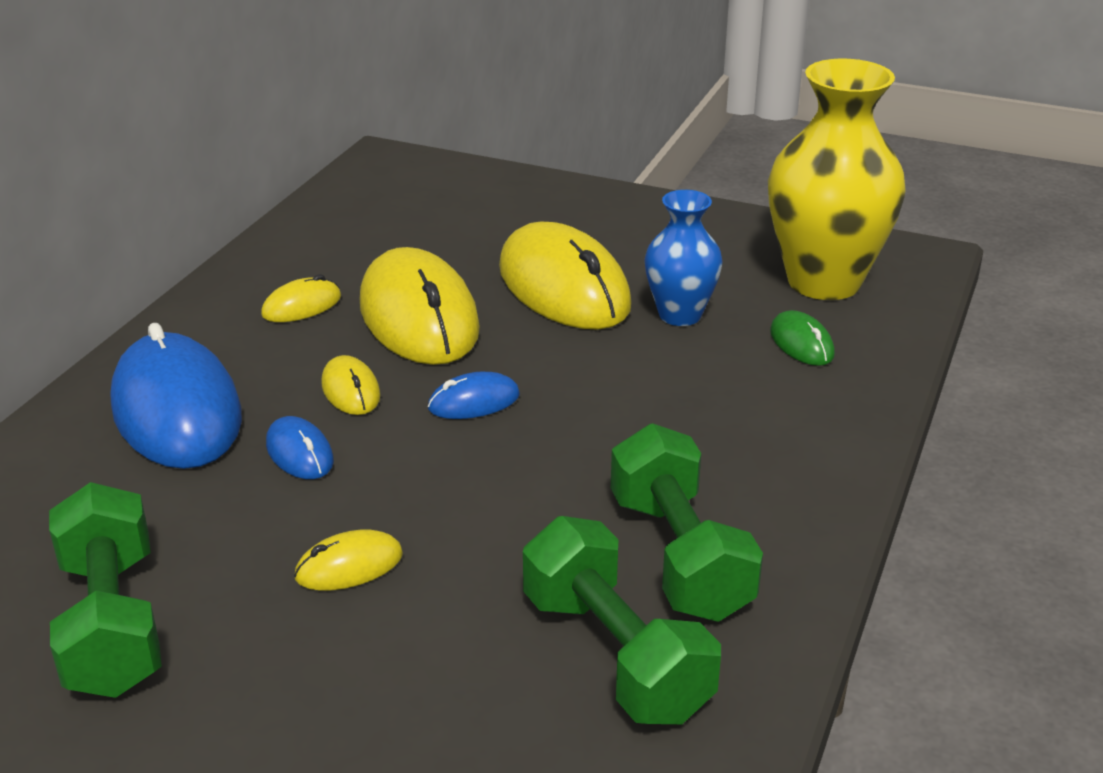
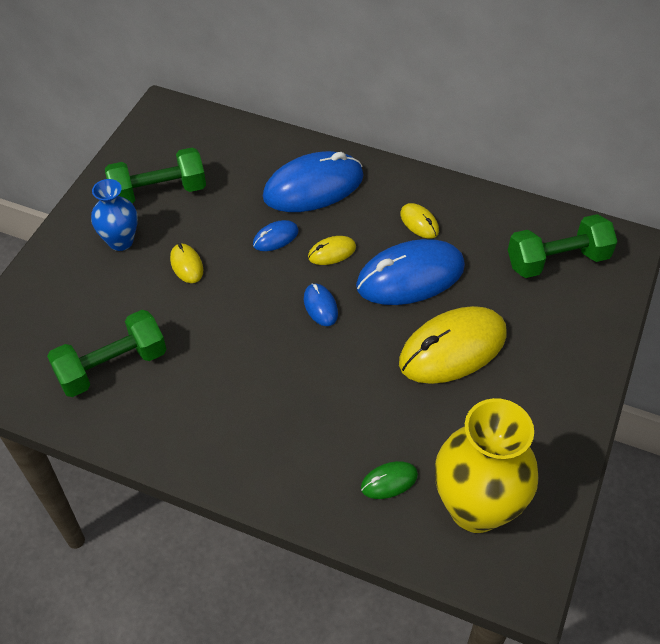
camera: 90 degrees right, 20 degrees up
(419, 317) = (410, 276): yellow mouse -> blue mouse
(680, 315) = (422, 412): blue vase -> blue vase (121, 241)
(680, 557) = (179, 396): green dumbbell -> green dumbbell (557, 260)

